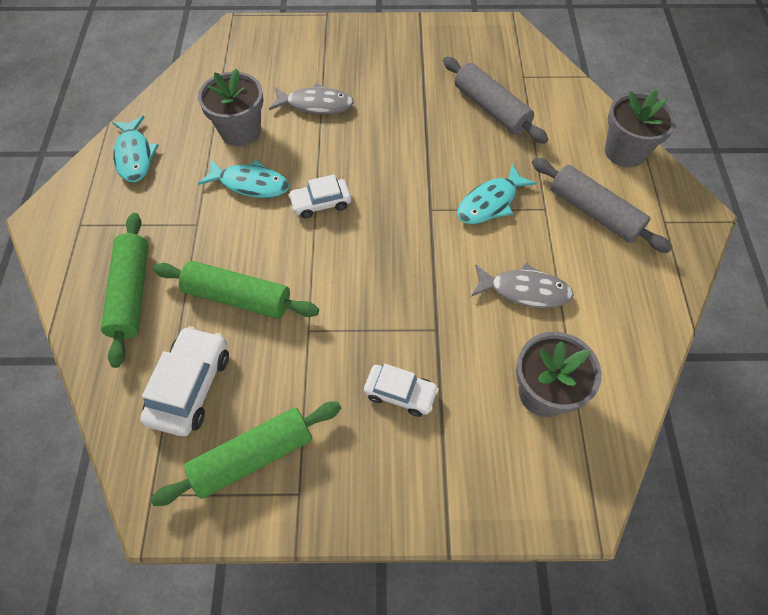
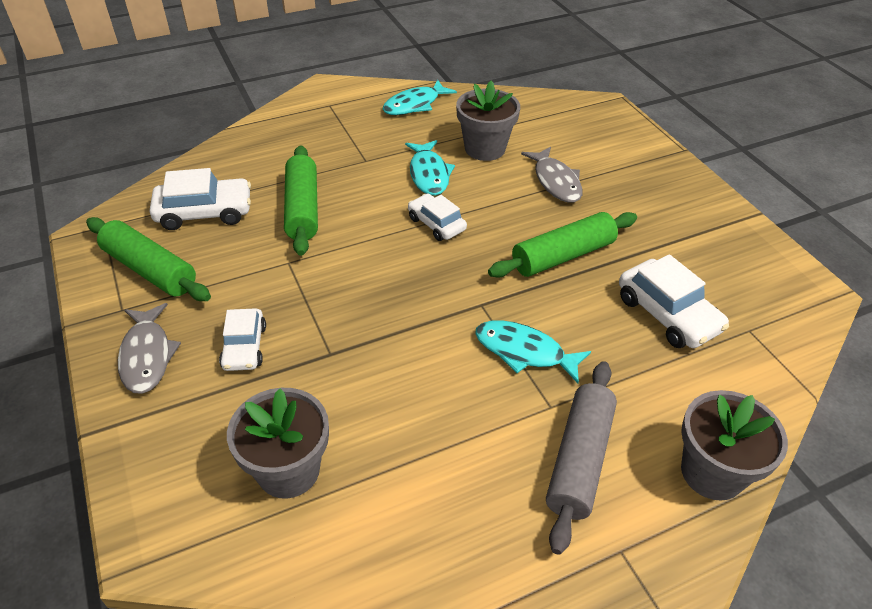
camera: 65 degrees right, 15 degrees down
(131, 293) = (278, 152): green rolling pin -> green rolling pin (563, 256)
(491, 109) = (667, 314): grey rolling pin -> white car
(524, 290) = (418, 417): grey fish -> grey fish (147, 356)

